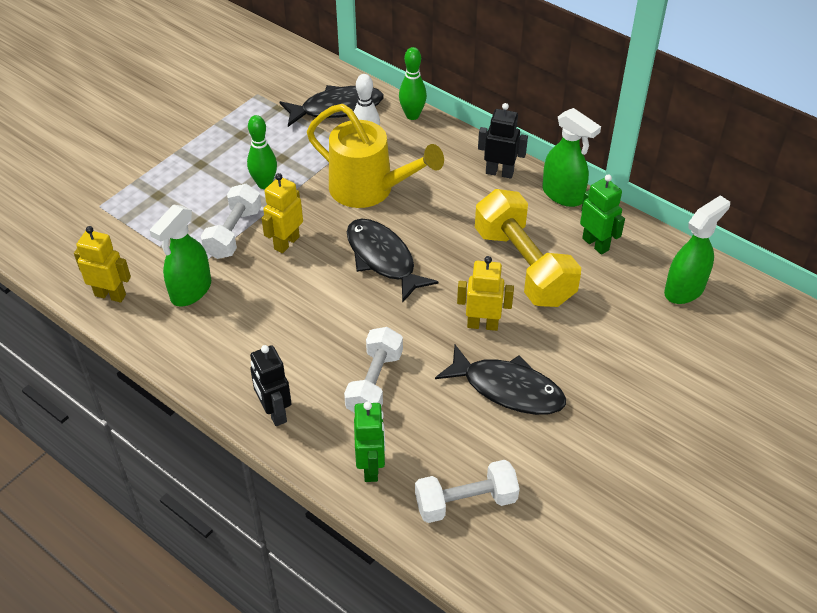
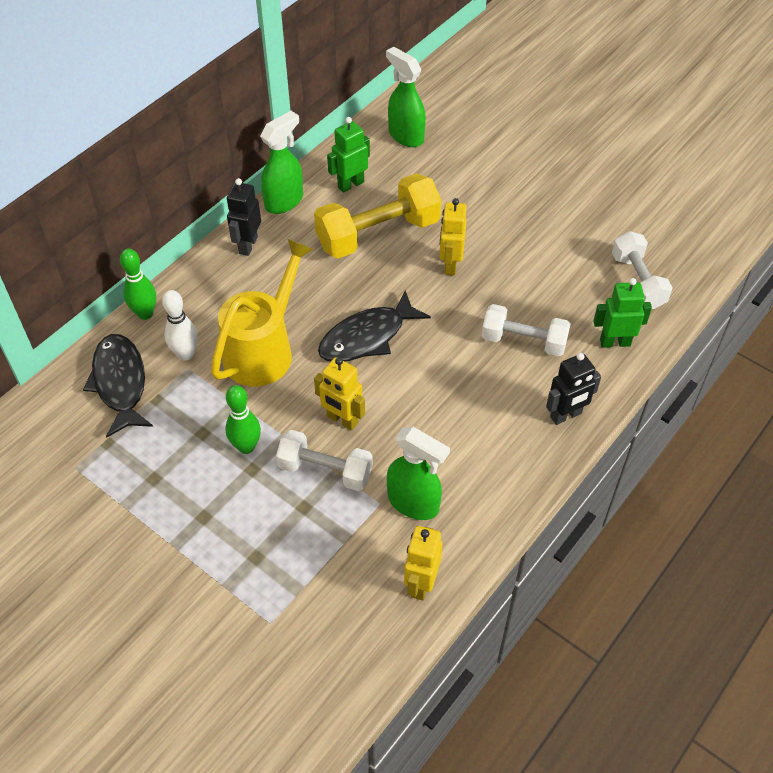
camera: 90 degrees left, 5 degrees up
(507, 389) = (521, 251): black fish -> none

